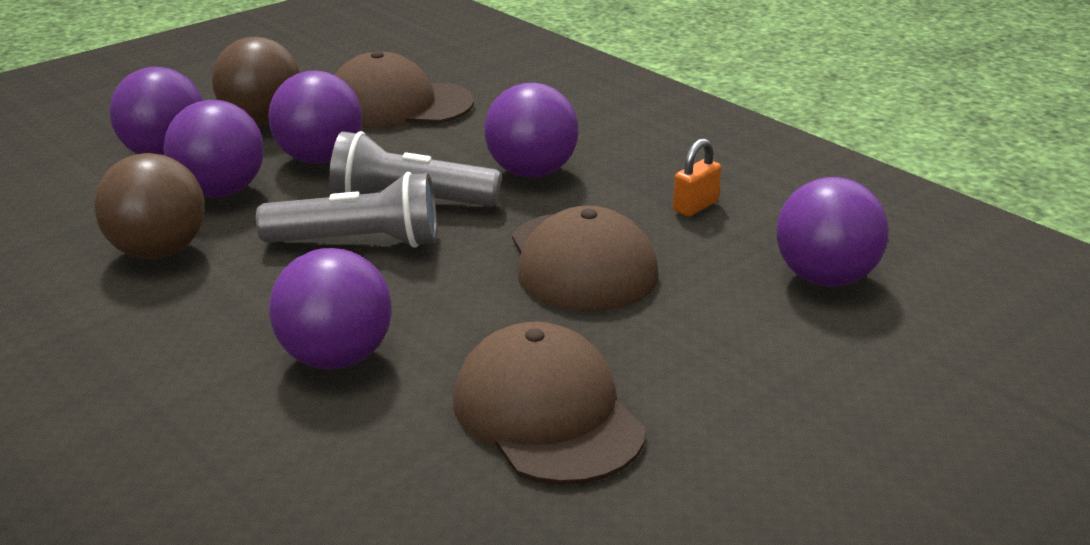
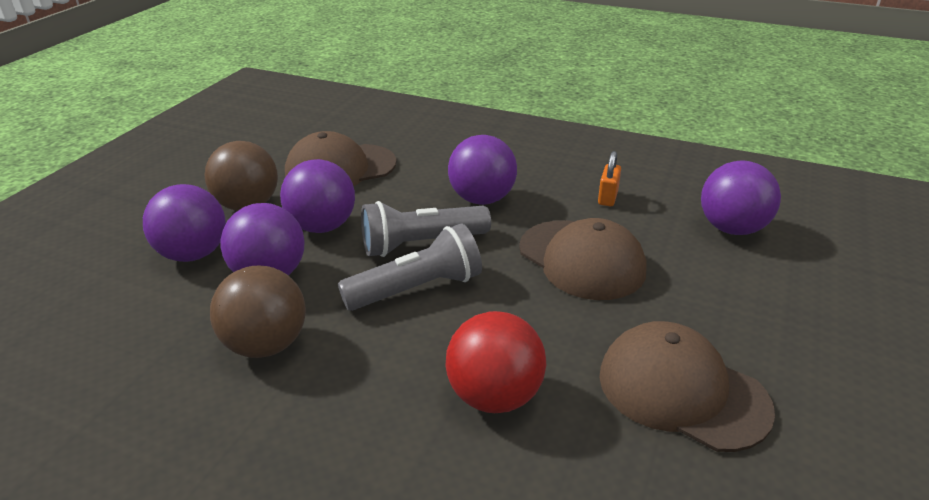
camera: 25 degrees left, 5 degrees up
(335, 358) = (494, 396): purple ball -> red ball

